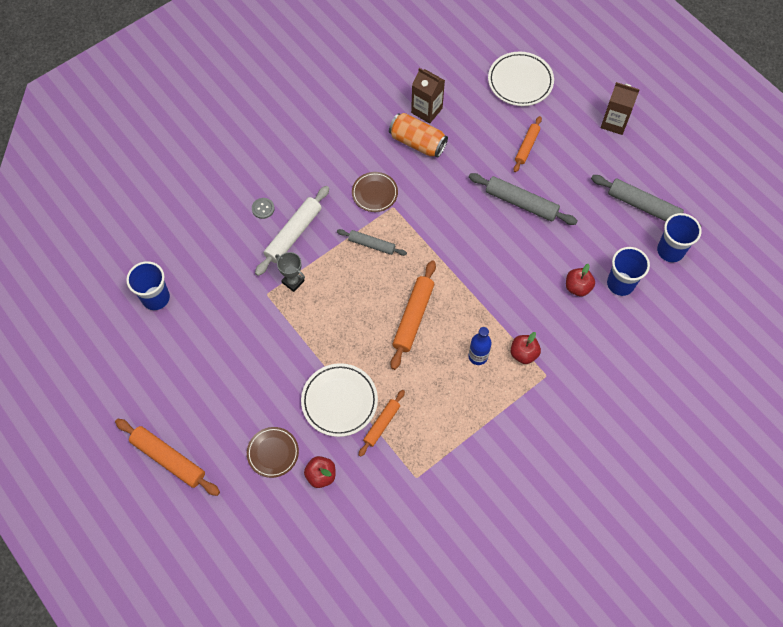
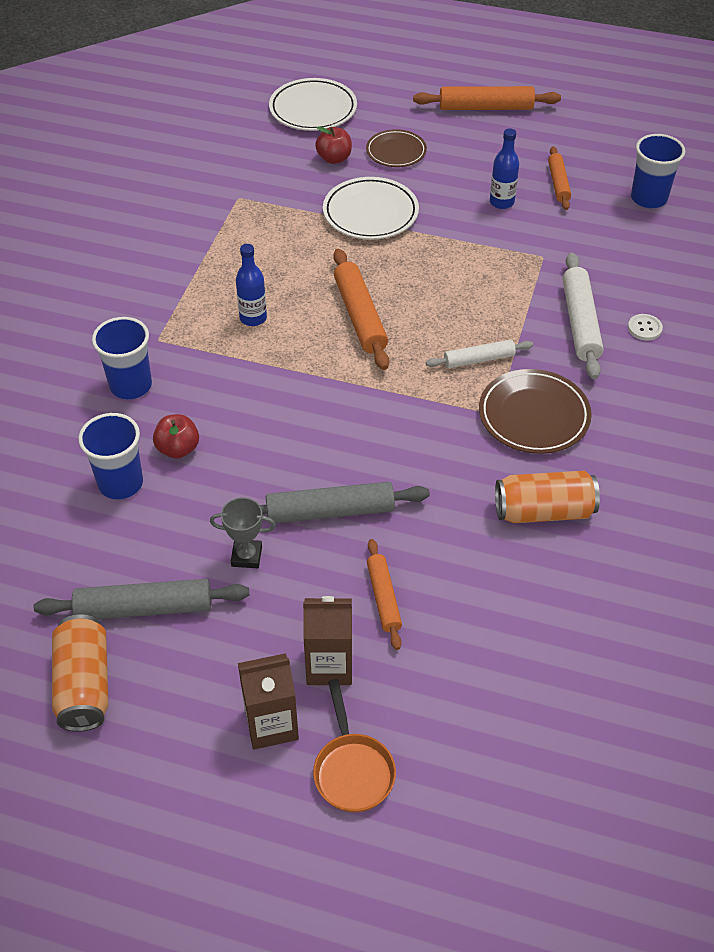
camera: 145 degrees right, 15 degrees down
(248, 355) = (501, 202): none -> blue bottle
(263, 208) = (644, 328): grey button -> white button
(293, 281) = (528, 280): grey trophy -> grey trophy (246, 556)
(371, 245) = (479, 359): grey rolling pin -> white rolling pin
(374, 193) = (533, 416): brown plate -> brown plate, size x1.50
(382, 424) = (309, 217): orange rolling pin -> orange rolling pin (558, 183)
(426, 110) = (576, 565): brown carton -> brown carton (329, 665)
(520, 81) = (479, 703): white plate -> white plate (313, 109)
(523, 353) = (200, 346): red apple -> none
(591, 87) = (352, 770): none -> orange pan
(670, 250) = (68, 565): blue cup -> blue cup (131, 386)
(689, 185) = (84, 685): none -> orange can

